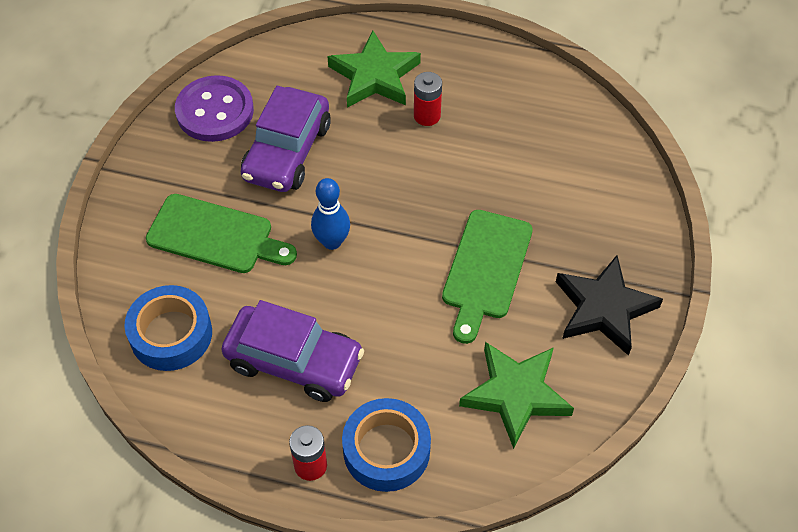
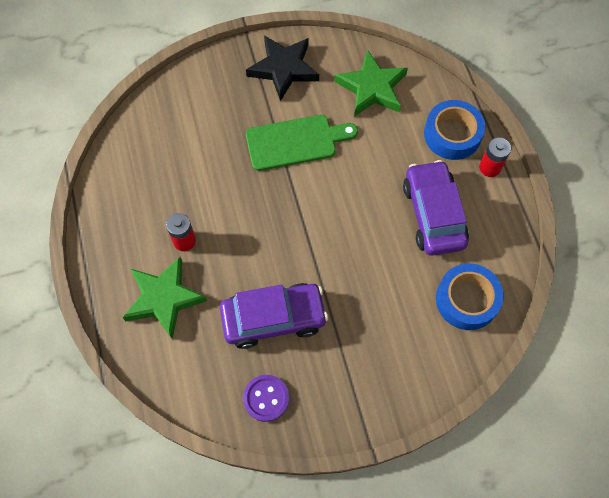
camera: 120 degrees left, 10 degrees up
(215, 111) = (266, 398): purple button -> purple button, size x0.65
(215, 236) = (376, 321): green cutting board -> none
(332, 241) = (332, 243): blue bowling pin -> none

